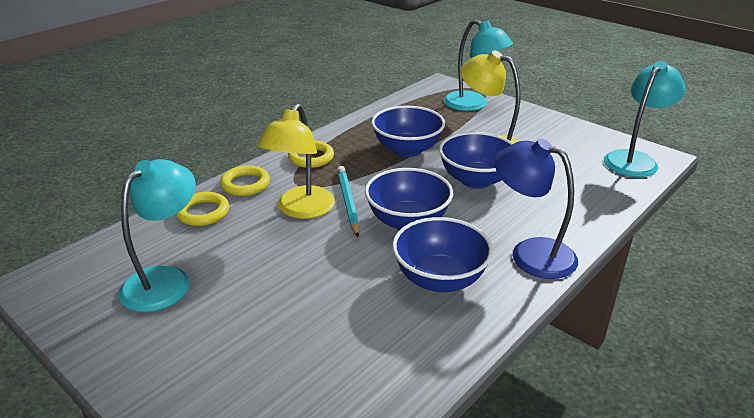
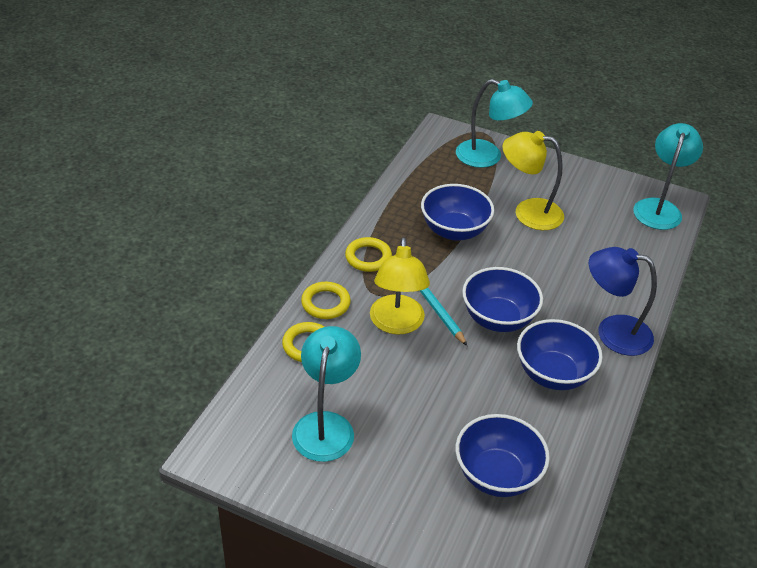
camera: 20 degrees left, 10 degrees up
(476, 180) = (534, 258): blue bowl -> blue bowl (497, 475)

